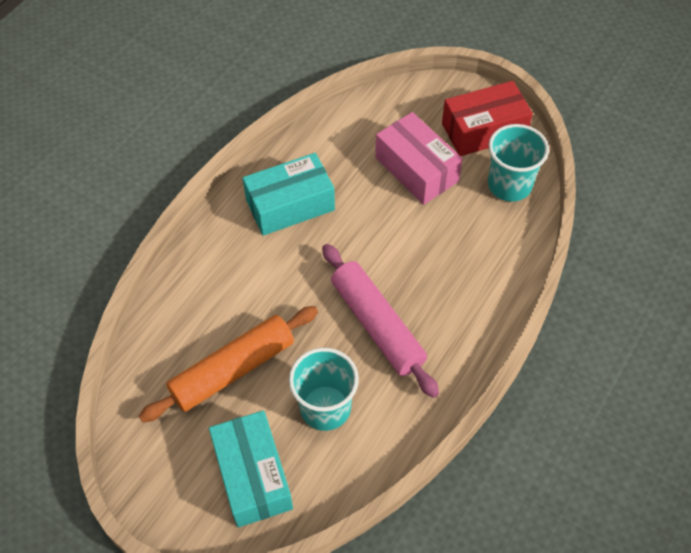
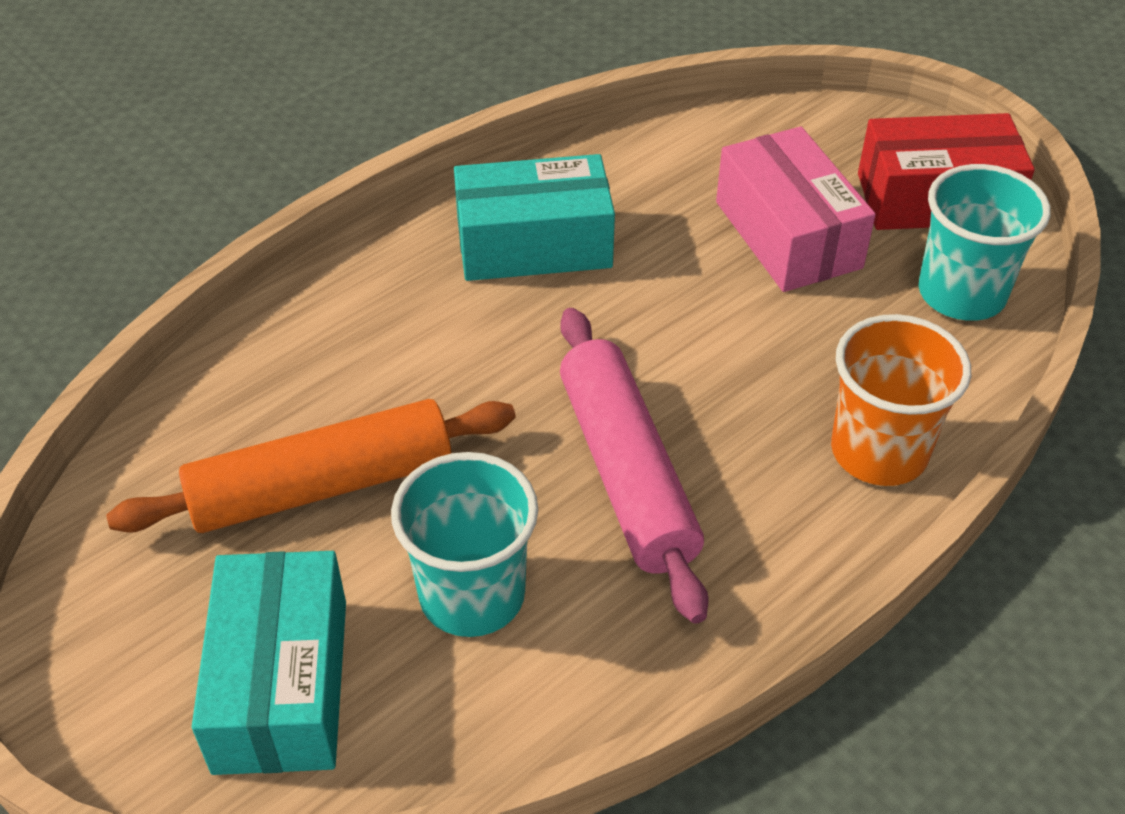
camera: 15 degrees right, 10 degrees down
(491, 284) = (879, 451): none -> orange cup

